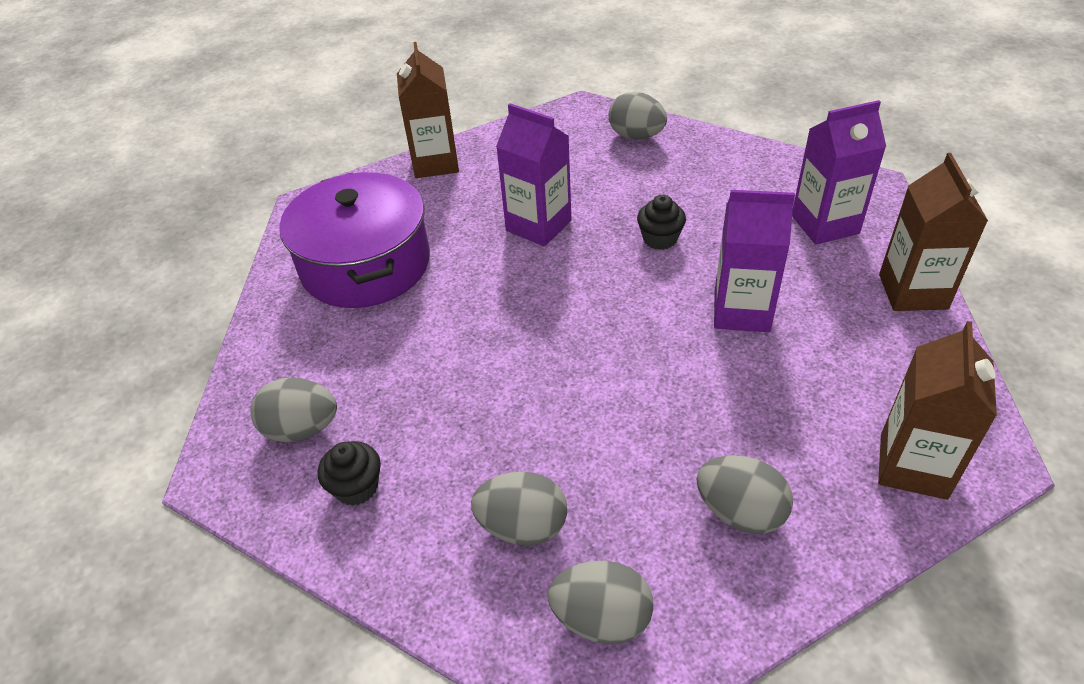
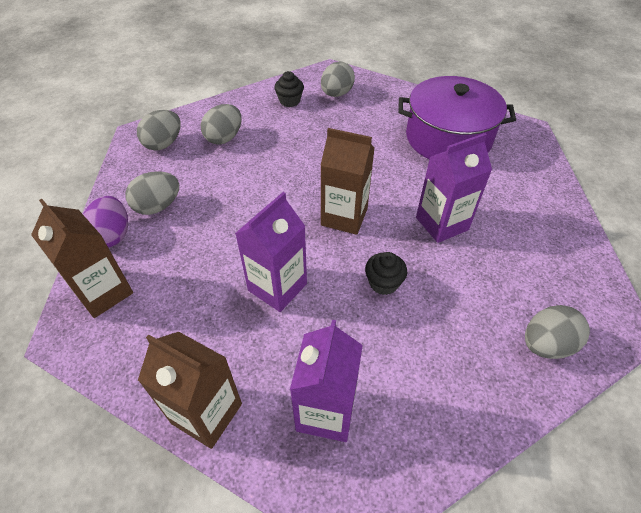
camera: 115 degrees right, 5 degrees up
(435, 163) = (555, 198): brown carton -> brown carton (344, 217)
(837, 530) = (113, 235): none -> purple egg

